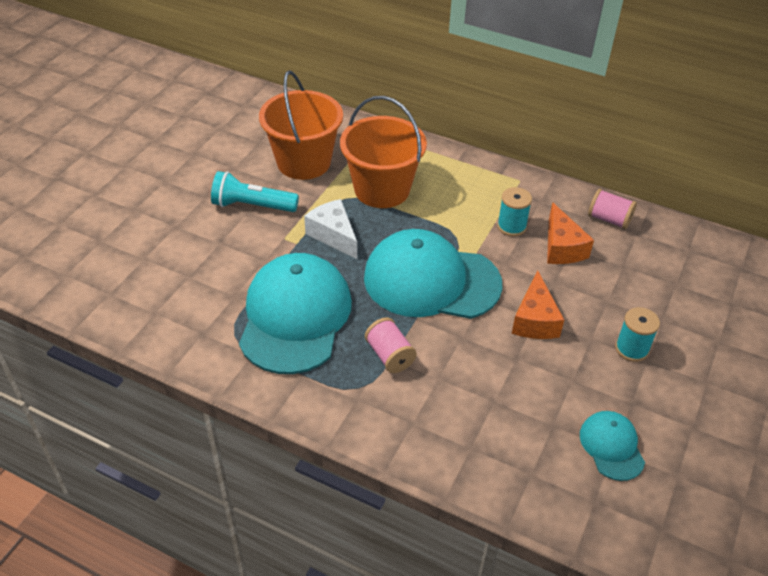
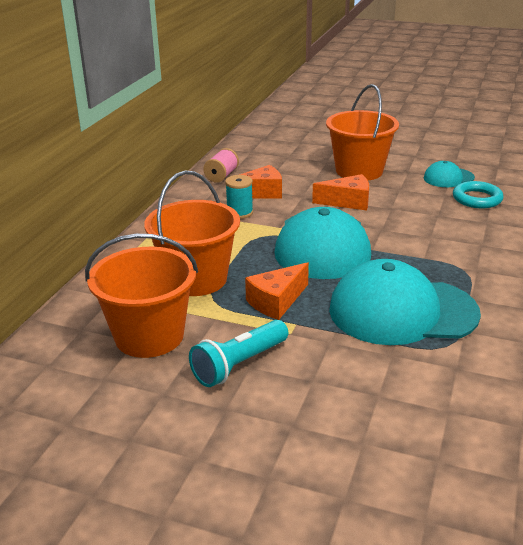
camera: 95 degrees left, 15 degrees down
(252, 206) = (239, 365): turquoise flashlight -> turquoise flashlight turned 45 degrees clockwise
(333, 235) = (276, 301): white cheese -> orange cheese
(389, 355) = (420, 258): pink spool -> none
(540, 459) = (477, 199): none -> turquoise ring
(631, 349) = (359, 171): turquoise spool -> orange bucket

